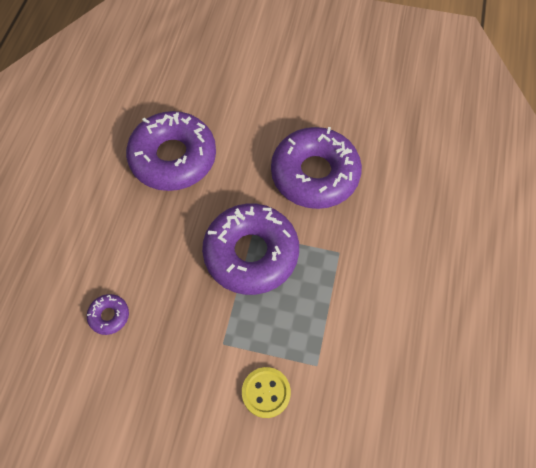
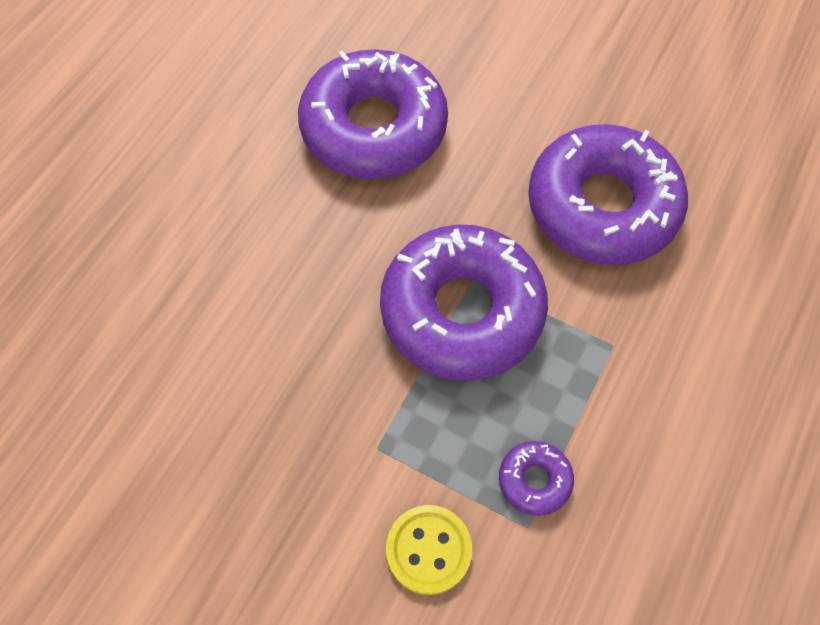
camera: 15 degrees right, 0 degrees up
(109, 316) = (205, 355): purple donut -> purple donut (534, 480)

